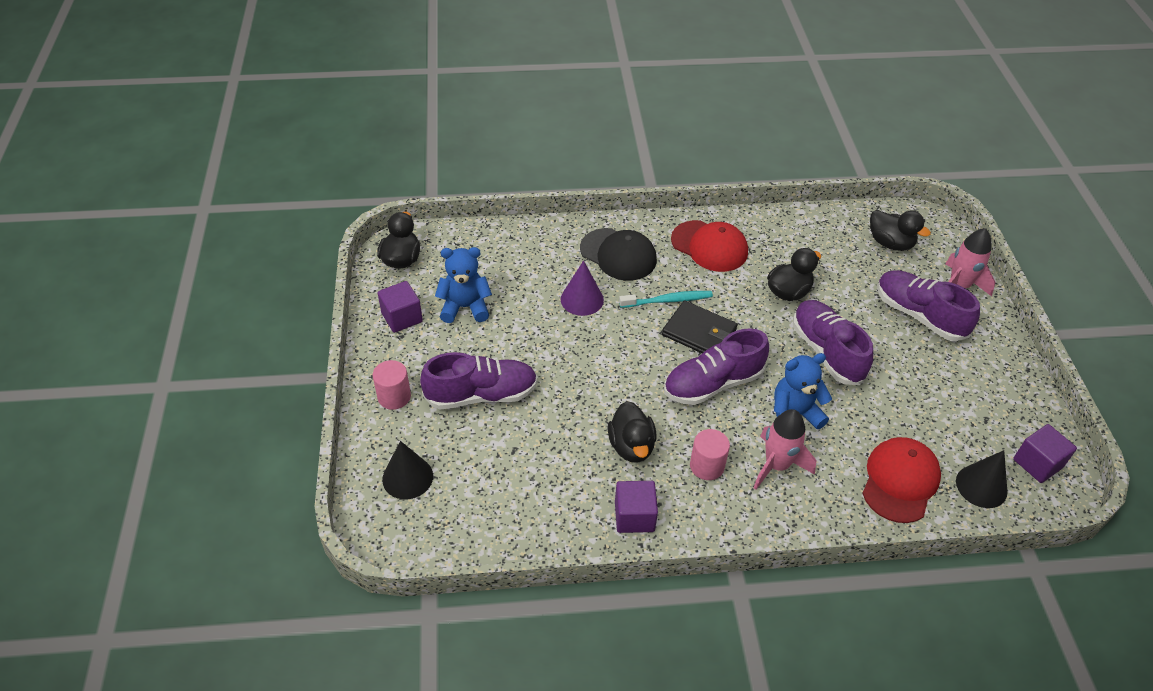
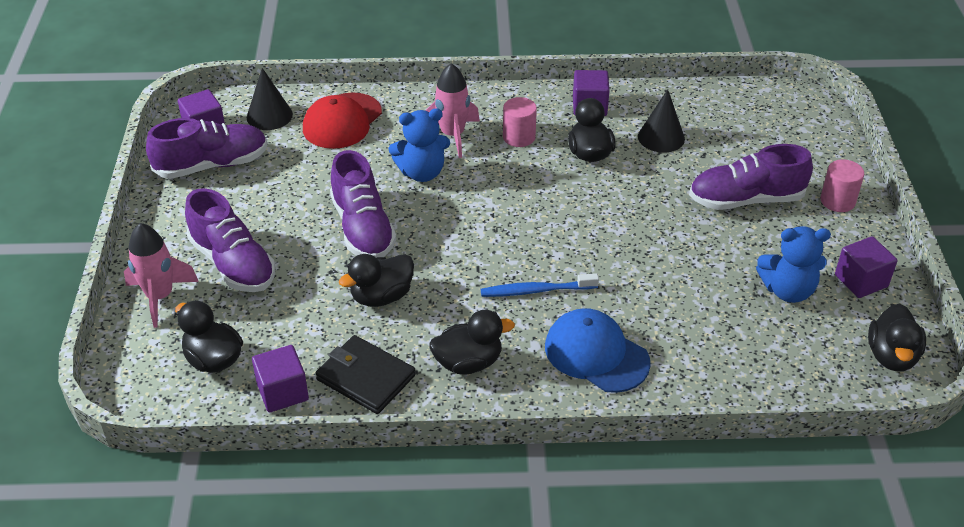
camera: 175 degrees left, 5 degrees down
(407, 477) = (799, 138): black cone -> black cone (661, 137)
(582, 299) = (643, 295): purple cone -> none
(618, 254) = (596, 354): black cap -> blue cap
(668, 300) = (536, 290): turquoise toothbrush -> blue toothbrush
(699, 332) = (504, 253): black wallet -> black wallet (365, 377)
(709, 246) = (468, 363): red cap -> black duck
(713, 384) = (499, 202): purple shoe -> purple shoe (212, 165)
(831, 224) = (282, 392): none -> purple cube

